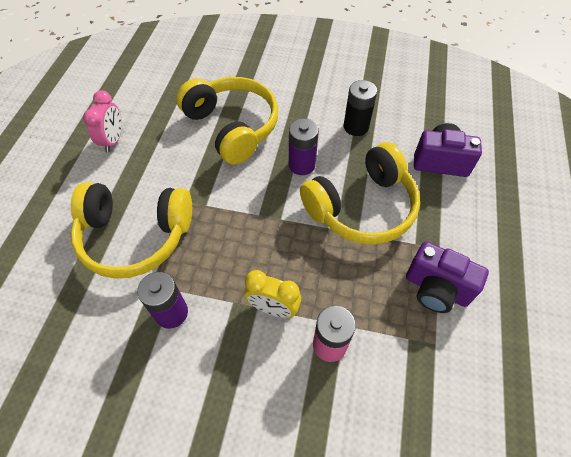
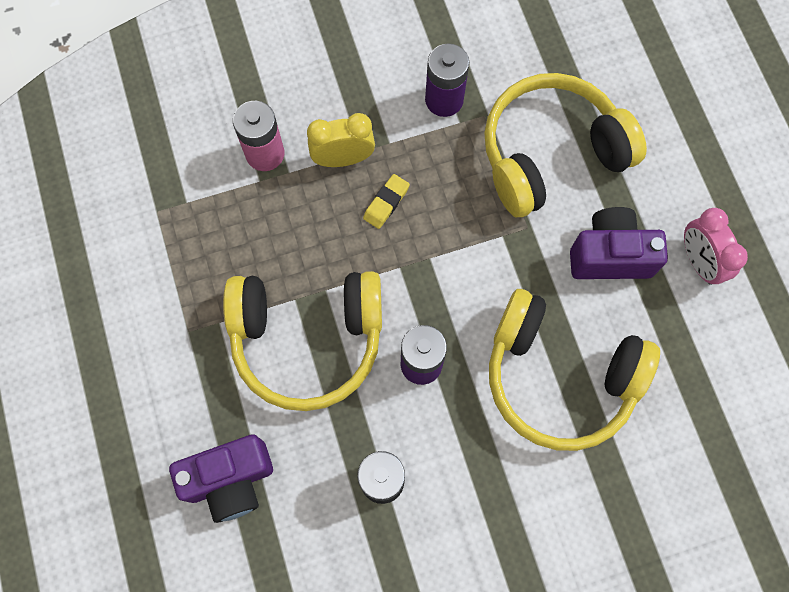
camera: 150 degrees right, 15 degrees up
(263, 261) = (386, 203): none -> yellow eraser
(362, 207) = (307, 339): yellow headphones -> yellow headphones turned 120 degrees counterclockwise
(436, 289) = (174, 274): purple camera -> purple camera (609, 255)

